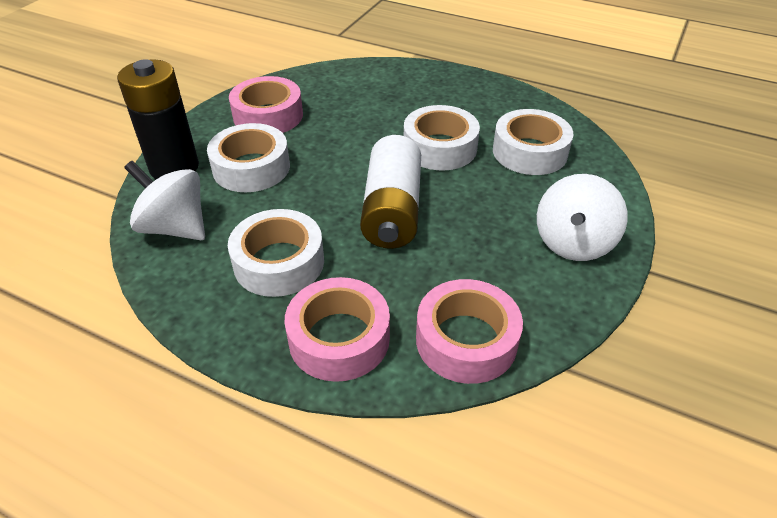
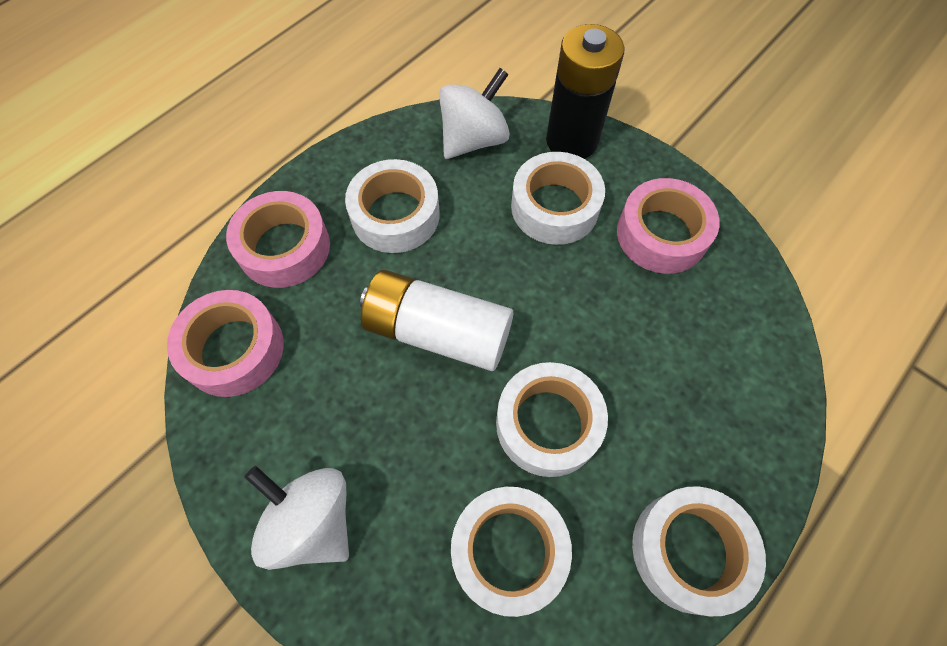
camera: 105 degrees right, 20 degrees up
(486, 92) = (689, 550): none -> white tape

